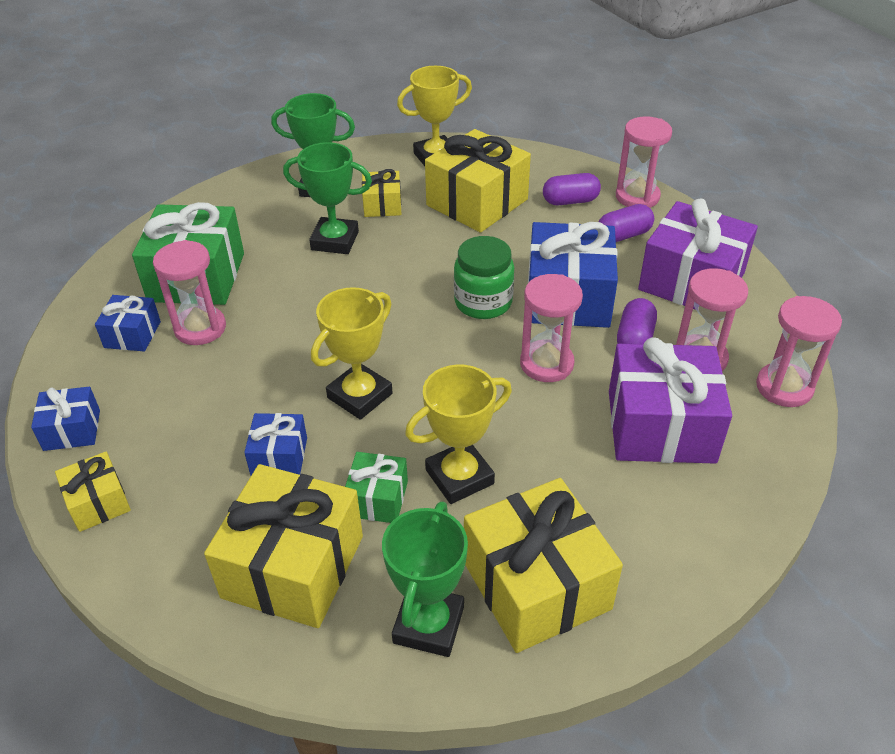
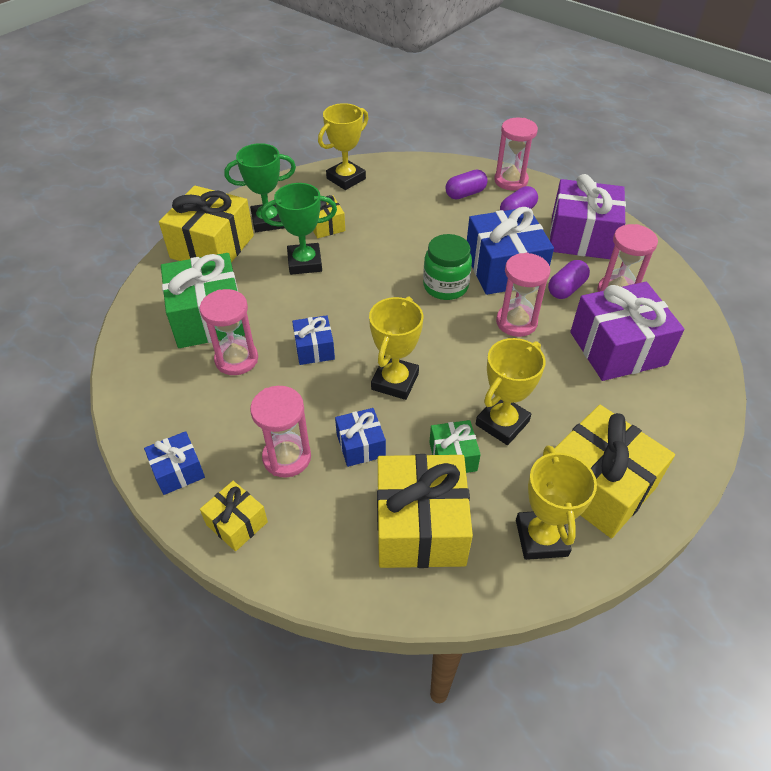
camera: 20 degrees left, 5 degrees up
(132, 334) = (182, 378): blue gift -> blue gift (314, 349)
(428, 624) = (541, 538): green trophy -> yellow trophy
(477, 202) = (397, 209): yellow gift -> yellow gift (212, 247)
(634, 339) = (566, 288): purple capsule -> purple capsule turned 45 degrees clockwise
(784, 387) = (681, 300): pink hourglass -> pink hourglass (287, 457)

